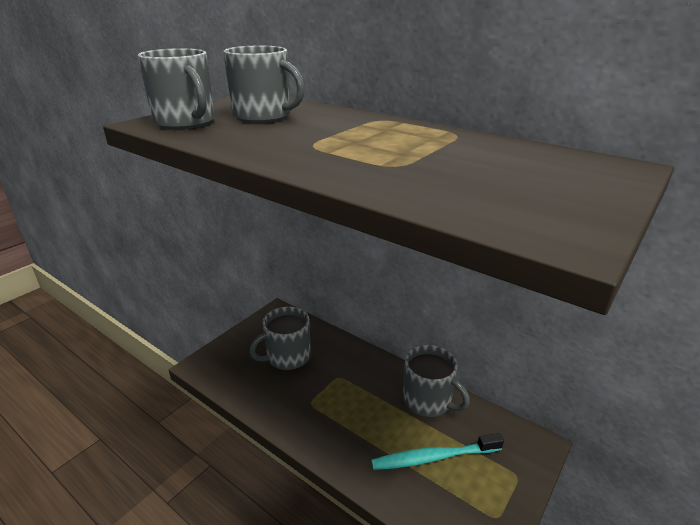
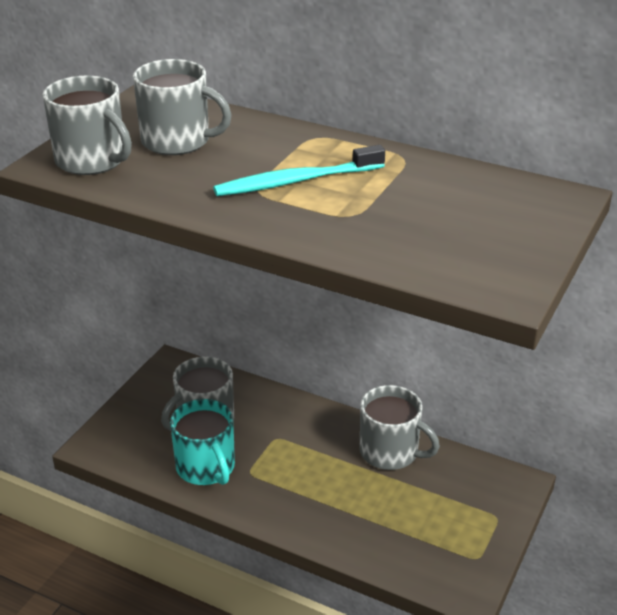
camera: 10 degrees left, 5 degrees up
(278, 394) = (206, 467): none -> turquoise mug
(433, 457) = (405, 511): turquoise toothbrush -> turquoise toothbrush (296, 181)

